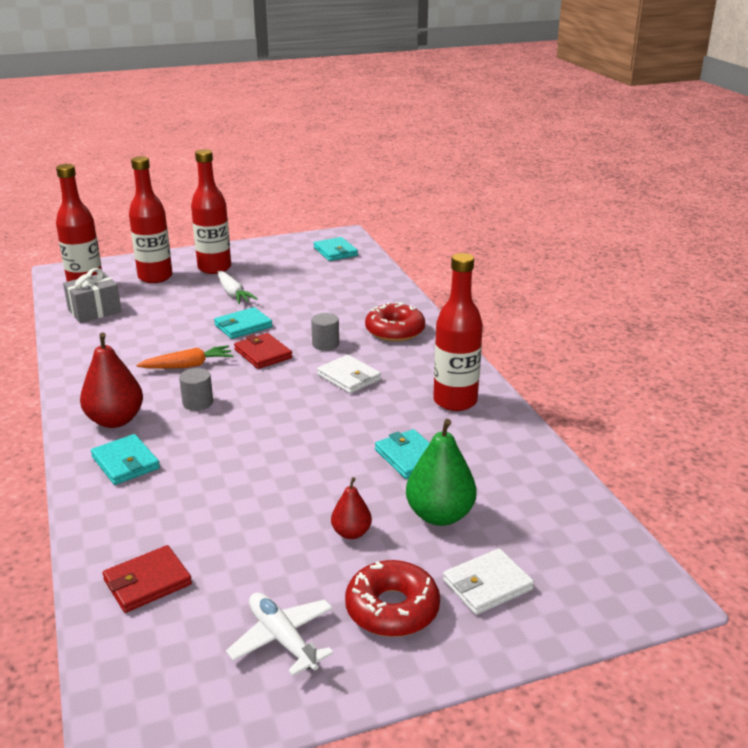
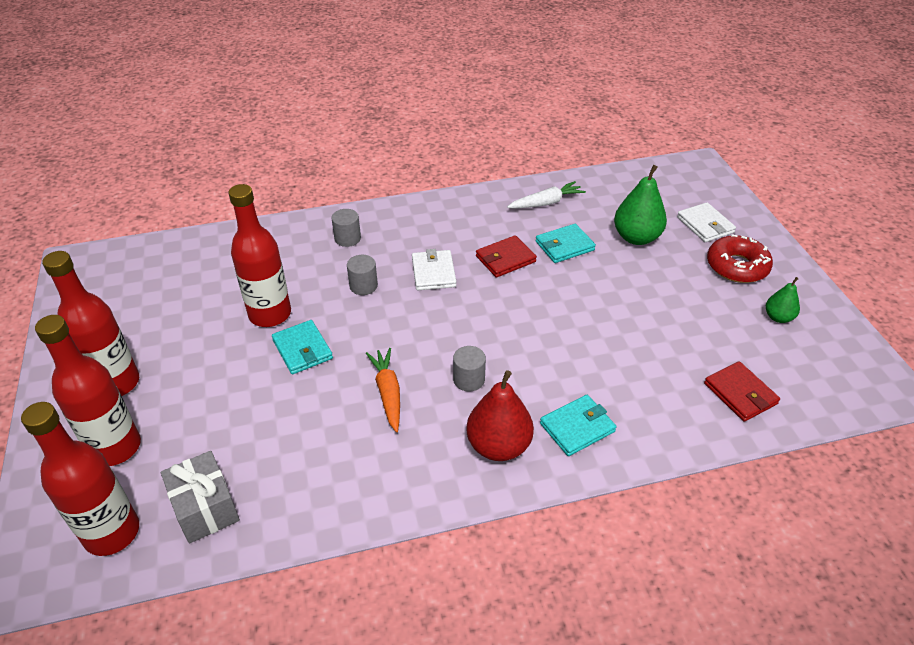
camera: 85 degrees left, 15 degrees up
(233, 293) = (209, 361): white carrot -> white carrot (546, 203)
(263, 354) = (374, 332): red wallet -> red wallet (505, 259)
(282, 639) = (778, 317): white plane -> green pear
(335, 252) = (124, 271): turquoise wallet -> none
(349, 377) = (433, 273): white wallet -> white wallet turned 60 degrees counterclockwise
(351, 533) = (662, 281): red pear -> none
(395, 331) = (347, 238): red donut -> grey cylinder
(455, 401) = (482, 215): red bottle -> red bottle (270, 314)

